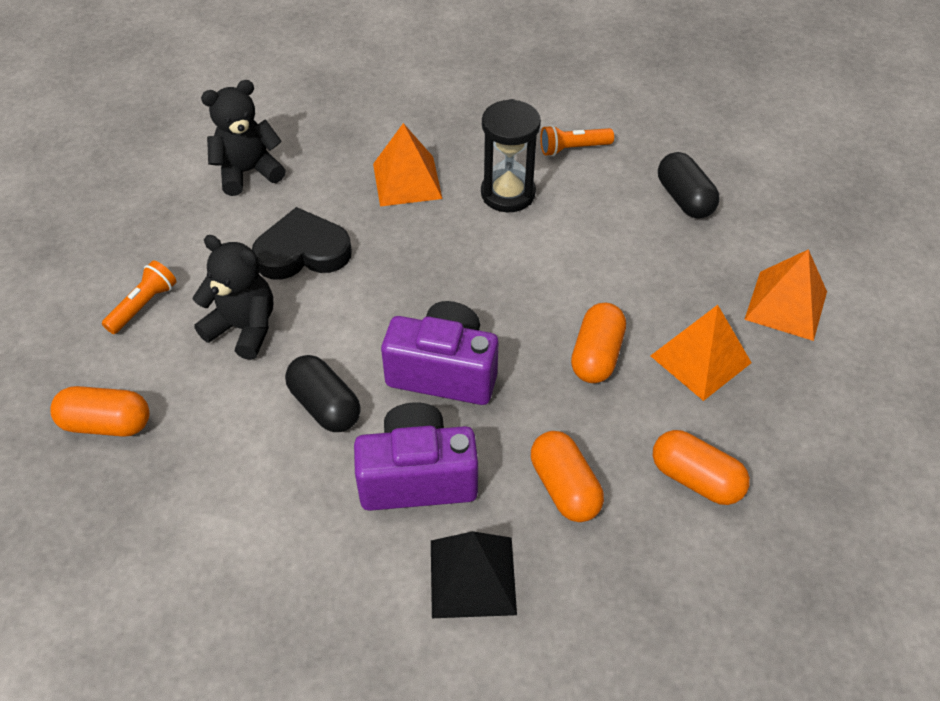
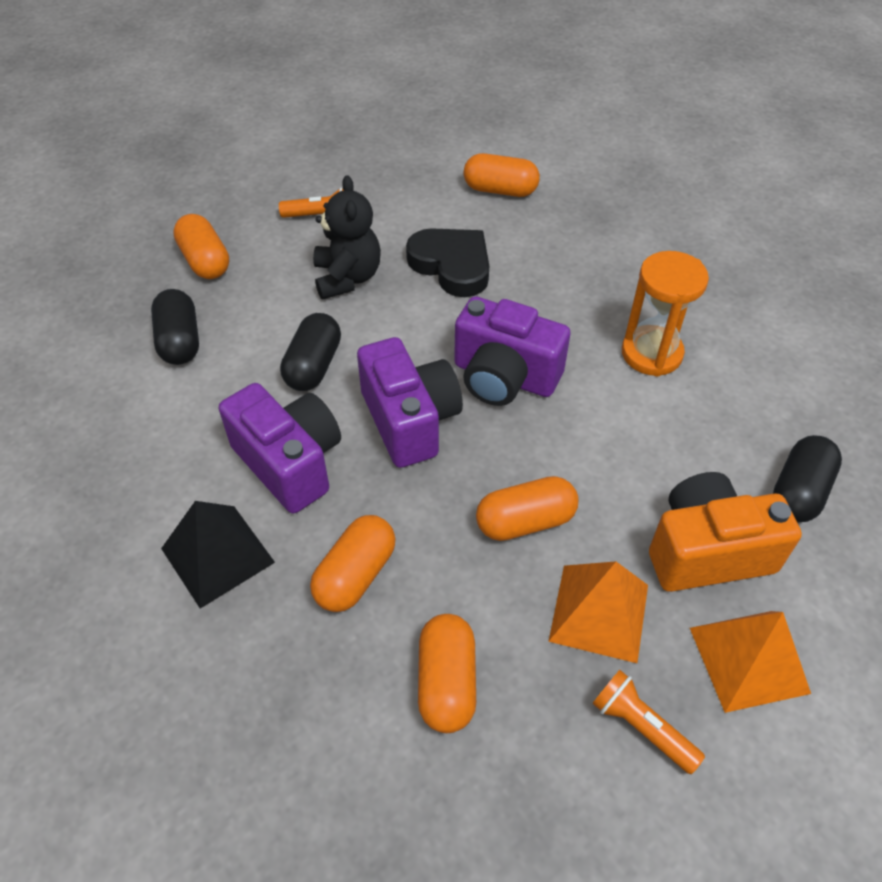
camera: 55 degrees right, 0 degrees up
(195, 493) = (180, 341): none -> black capsule
(248, 172) = (500, 190): black teddy bear -> orange capsule
(407, 181) = (592, 281): orange pyramid -> none
(453, 289) = (504, 377): none -> purple camera
(508, 193) = (651, 353): black hourglass -> orange hourglass
(573, 148) = (762, 369): orange flashlight -> orange flashlight (641, 726)
(695, 273) = (707, 551): none -> orange camera

